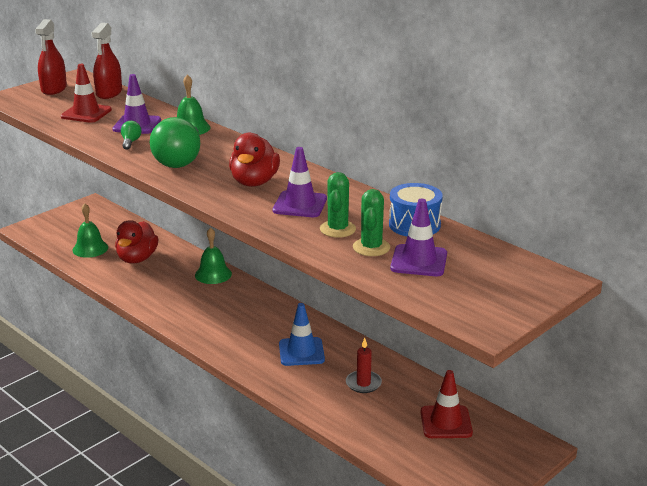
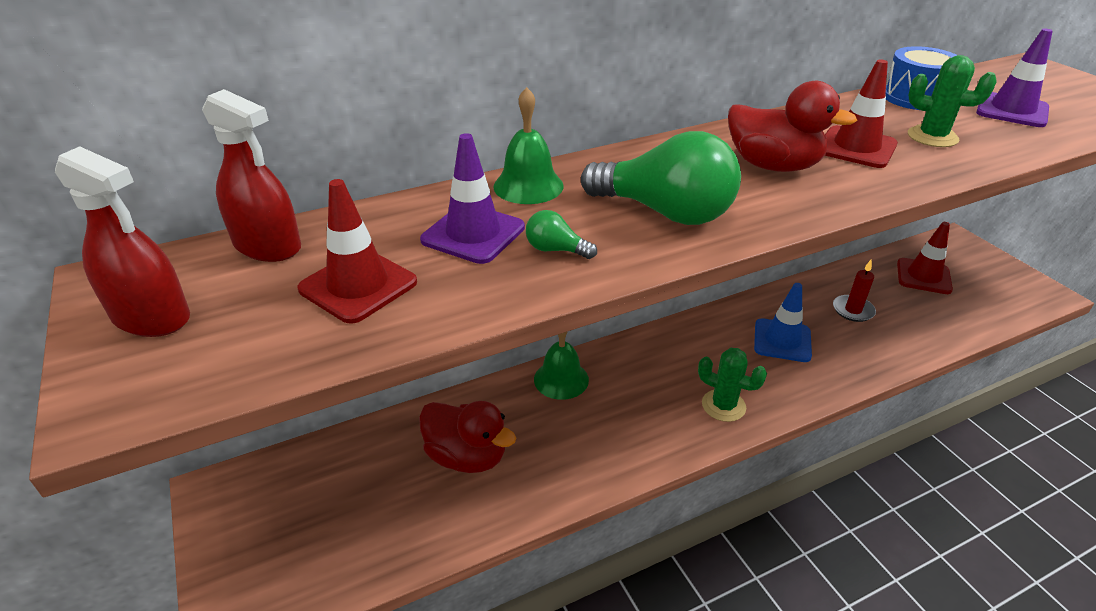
camera: 70 degrees left, 10 degrees up
(90, 248) = (391, 517): green bell -> none
(300, 205) = (856, 147): purple traffic cone -> red traffic cone
(371, 247) = (982, 127): green cactus -> green cactus (723, 405)

